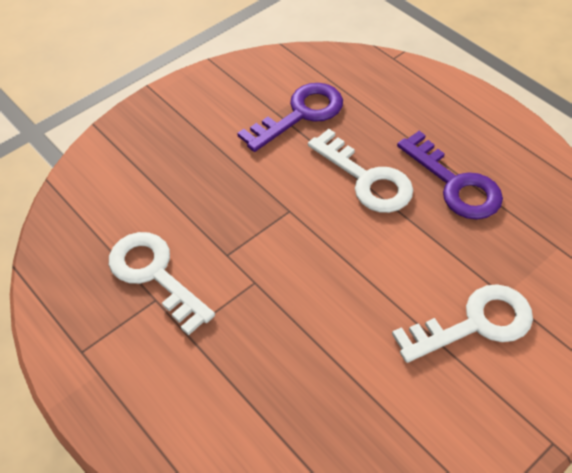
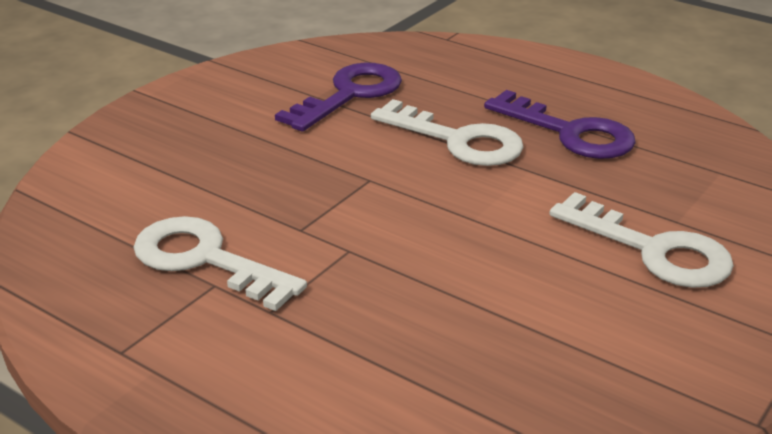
camera: 15 degrees left, 20 degrees down
(474, 324) = (653, 250): white key -> white key turned 75 degrees clockwise

